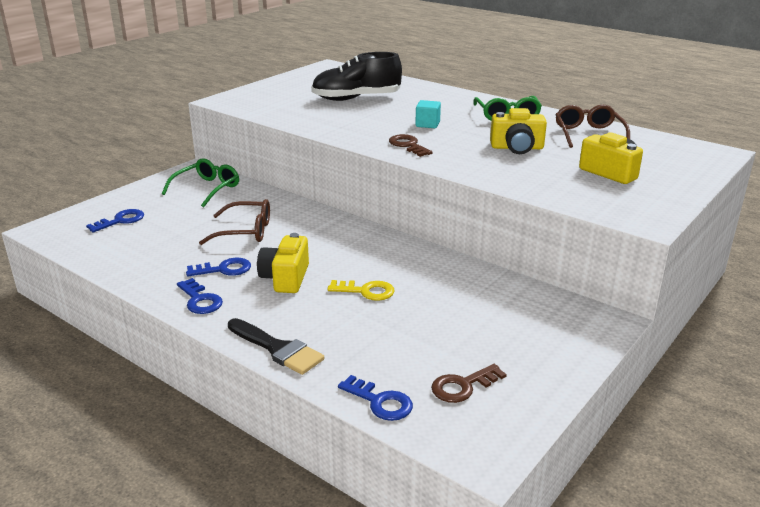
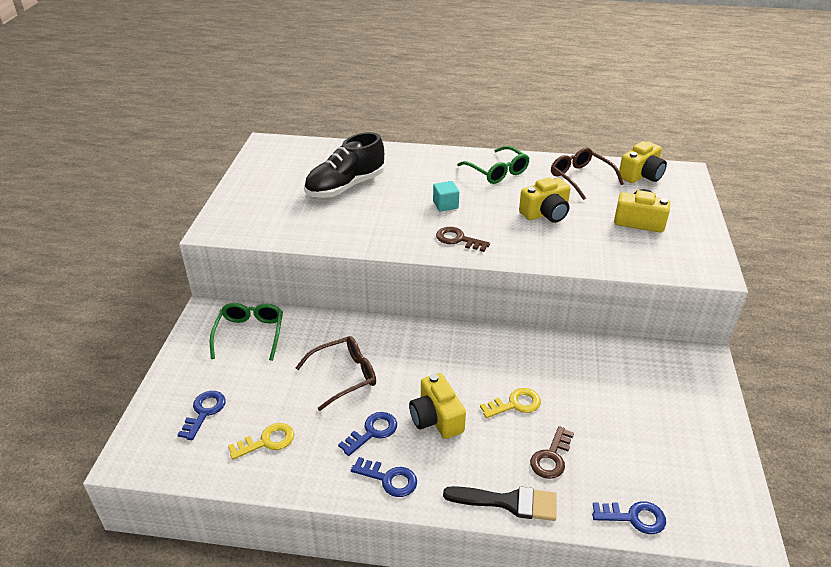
camera: 30 degrees left, 10 degrees up
(141, 249) = (267, 441): none -> yellow key
(462, 386) = (672, 471): brown key -> brown key (551, 457)
(661, 145) = (641, 175): none -> yellow camera

